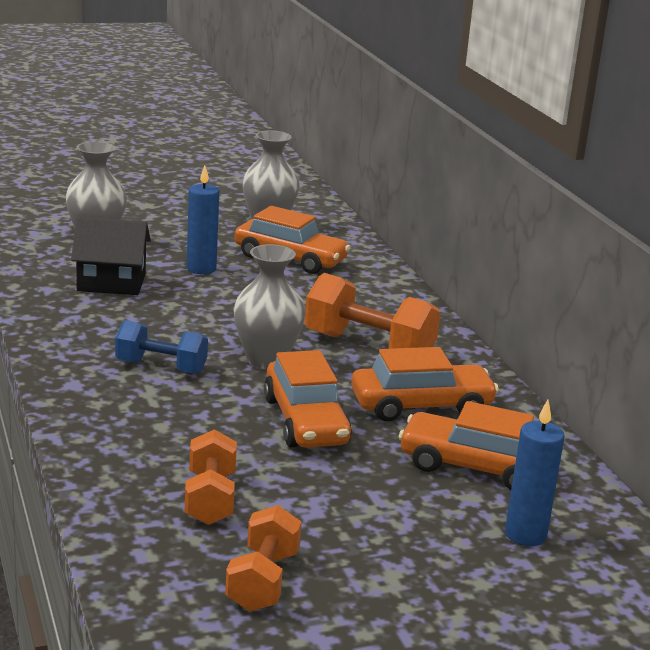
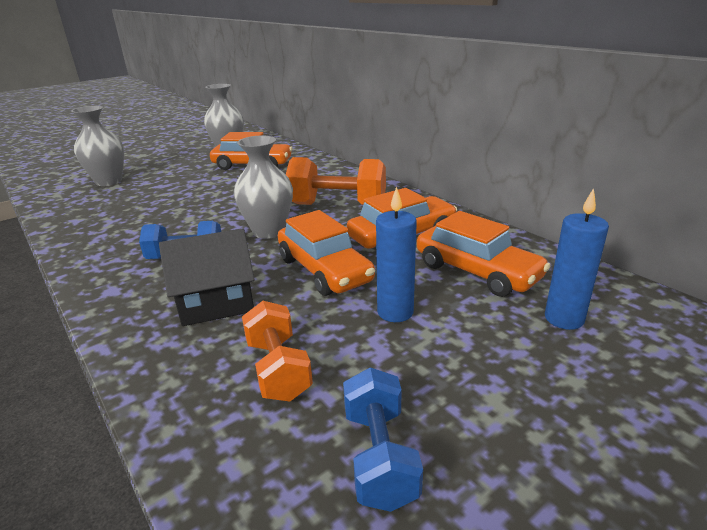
camera: 15 degrees left, 5 degrees up
(111, 282) = (127, 205): black house -> black house (216, 302)
(201, 269) = (193, 183): blue candle -> blue candle (395, 312)
(262, 581) = (379, 456): orange dumbbell -> blue dumbbell
(475, 467) = (477, 271): orange car -> orange car turned 135 degrees counterclockwise

